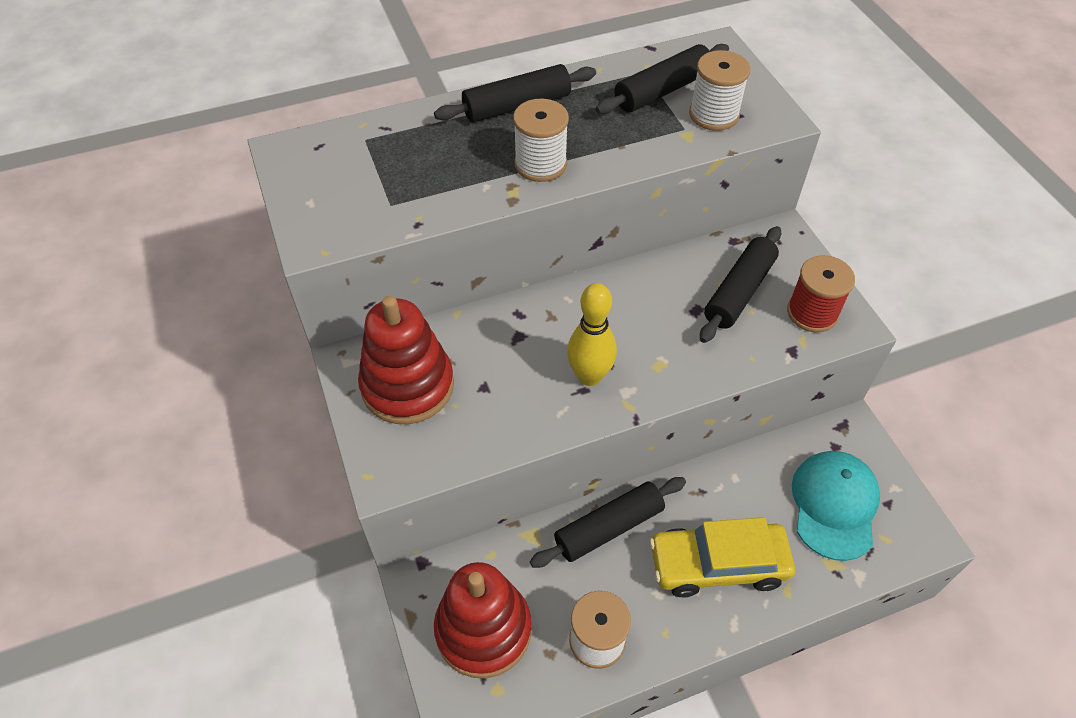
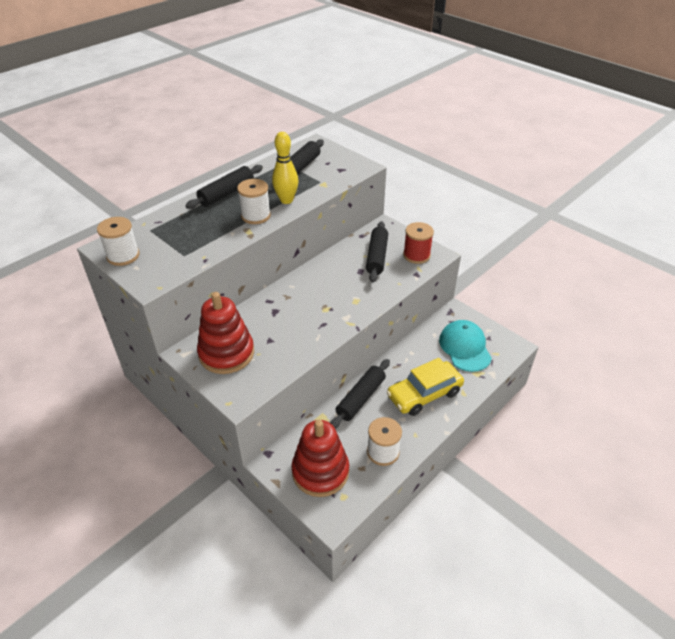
camera: 25 degrees left, 10 degrees down
(589, 376) = (323, 317): yellow bowling pin -> yellow bowling pin (286, 200)
(714, 114) = (331, 172): white spool -> white spool (123, 256)

